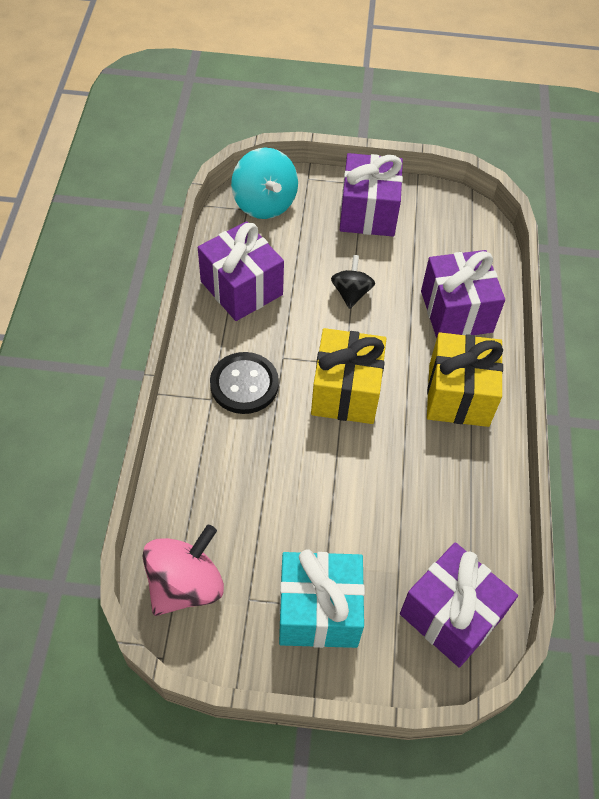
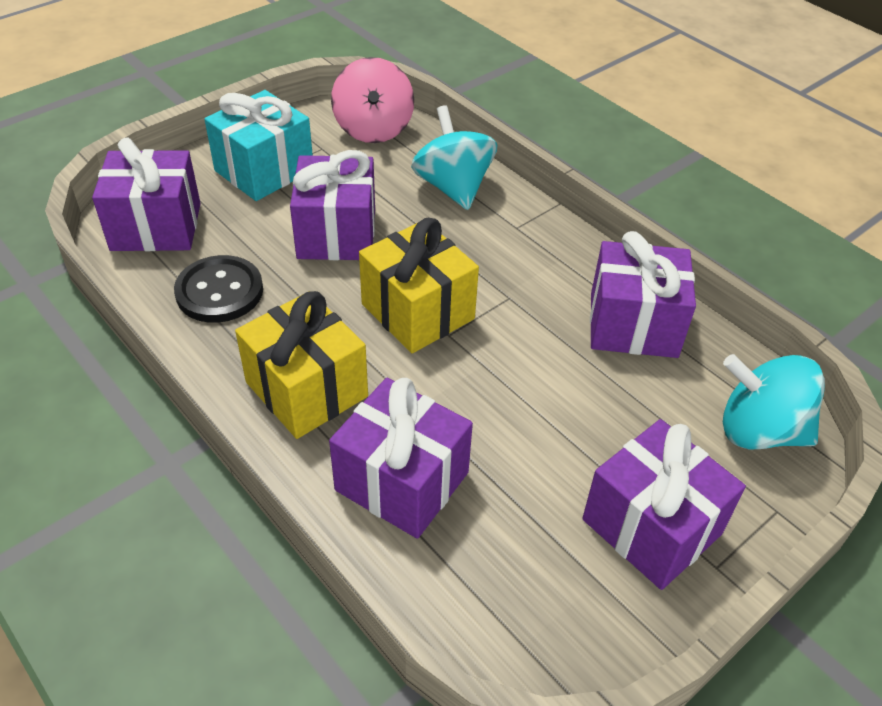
camera: 135 degrees right, 10 degrees down
(205, 467) = (453, 187): none -> turquoise spinning top
(244, 384) = (508, 254): black button -> black button (219, 291)
(330, 494) = (337, 233): none -> purple gift
(351, 293) = (533, 406): black spinning top -> none

